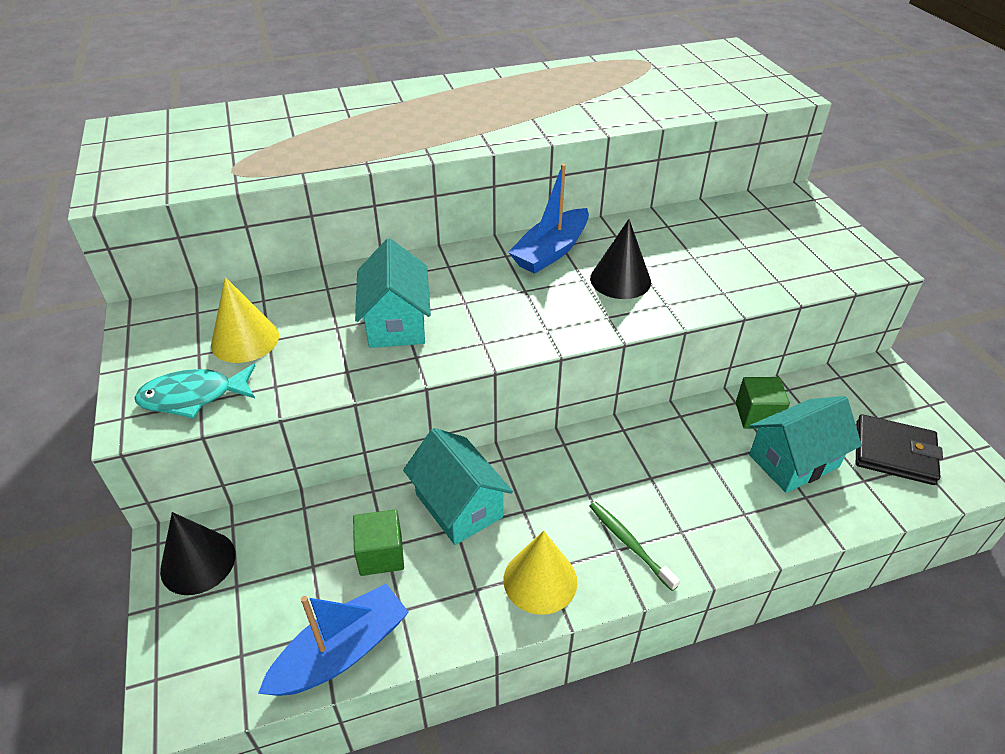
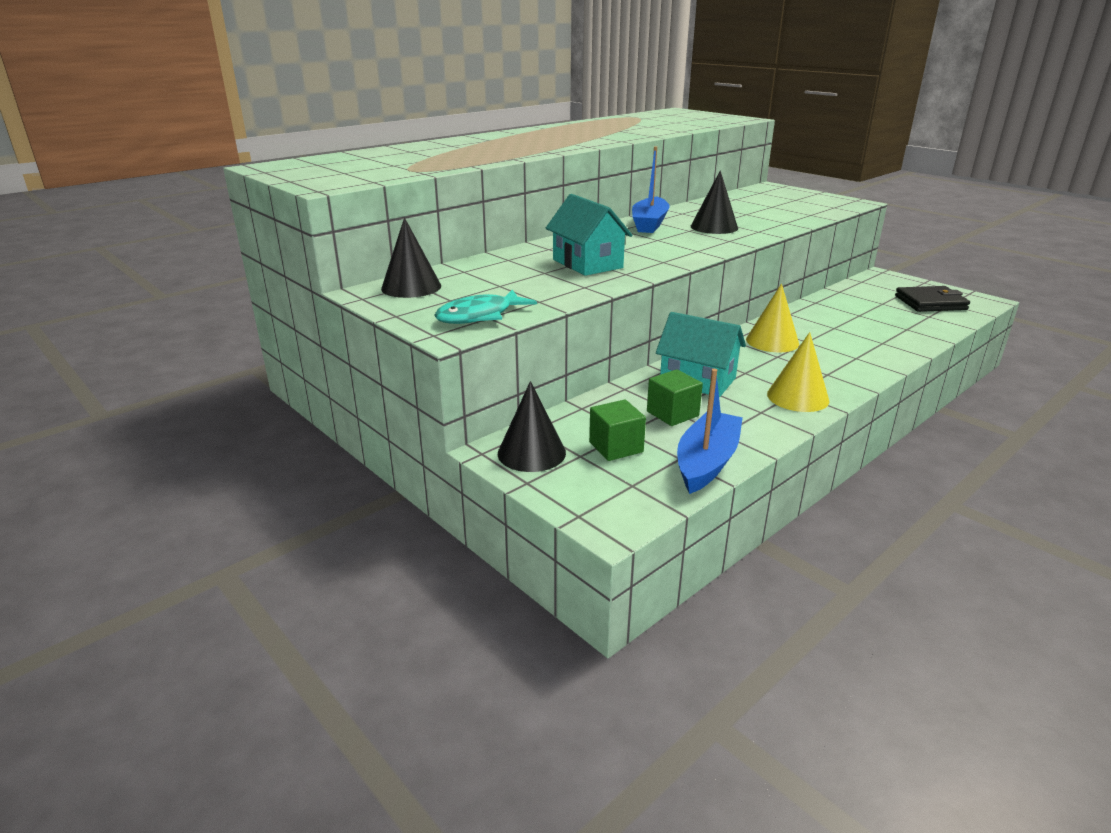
camera: 25 degrees left, 15 degrees down
(187, 317) = (411, 287): none -> black cone
(245, 340) = (479, 288): yellow cone -> yellow cone (772, 341)
(629, 544) = (832, 369): green toothbrush -> none
(757, 415) = (835, 304): green cube -> green cube (616, 447)
(793, 461) = (881, 317): turquoise house -> none

